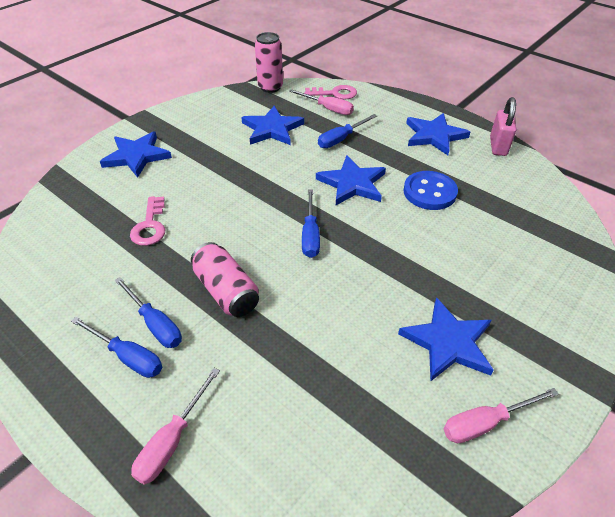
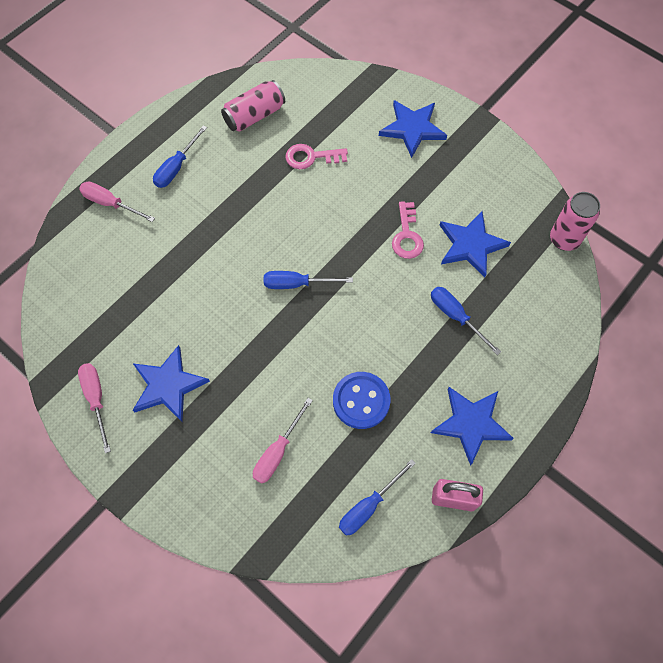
camera: 90 degrees right, 20 degrees up
(155, 324) = (204, 179): blue screwdriver -> blue screwdriver (368, 506)
(226, 291) = (233, 222): pink can -> pink can (254, 116)
(328, 109) = (520, 304): pink screwdriver -> pink screwdriver (277, 452)
(335, 93) = (559, 313): pink key -> pink key (407, 235)
(352, 183) = (374, 324): blue star -> none

